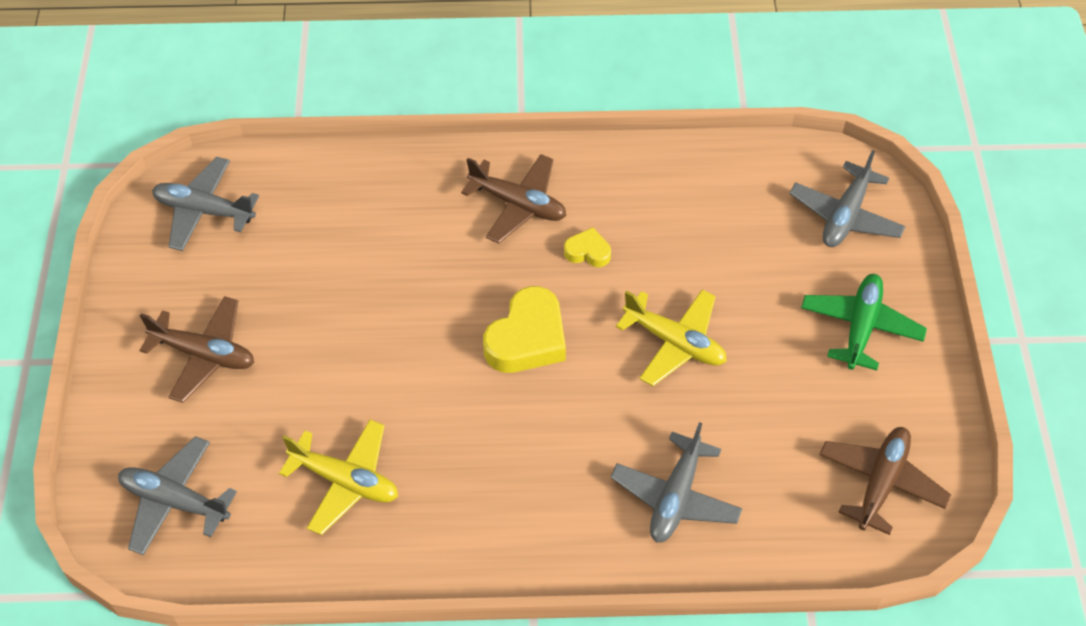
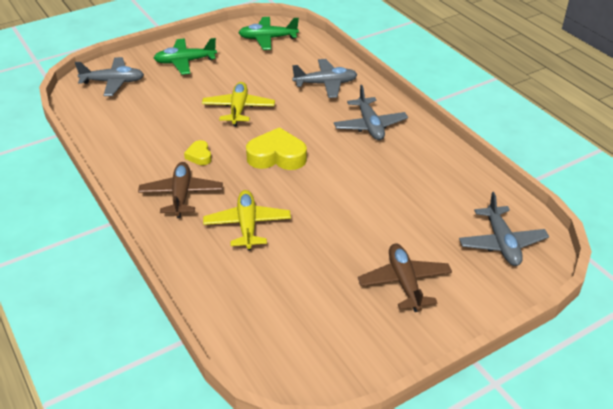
camera: 120 degrees left, 15 degrees down
(204, 211) = (295, 349): grey plane -> grey plane (370, 126)
(345, 481) = (422, 184): yellow plane -> yellow plane (247, 225)
(881, 482) = (267, 39): brown plane -> green plane

